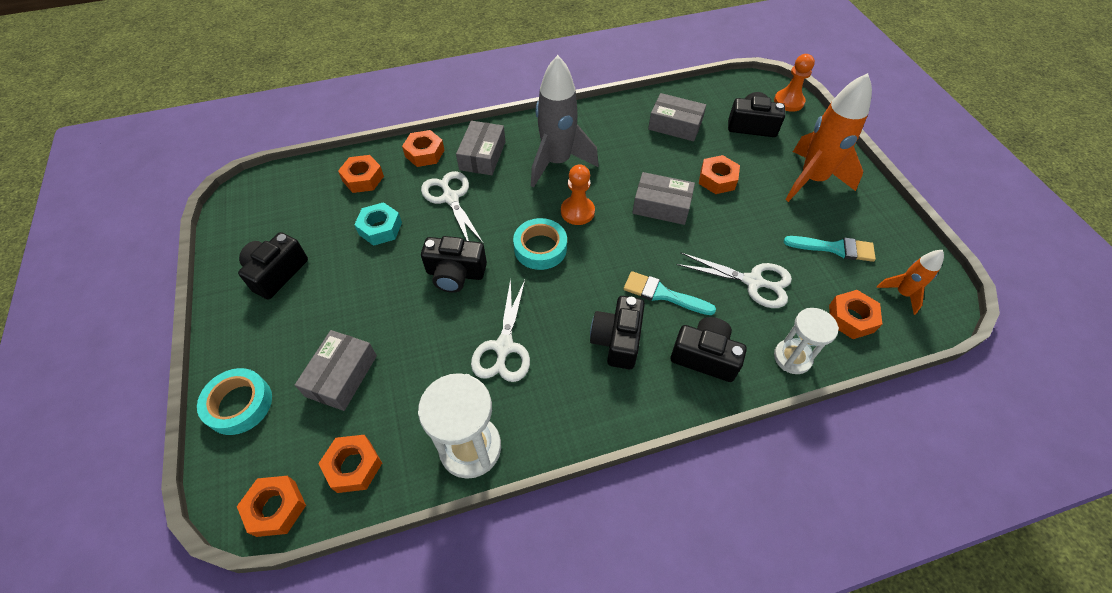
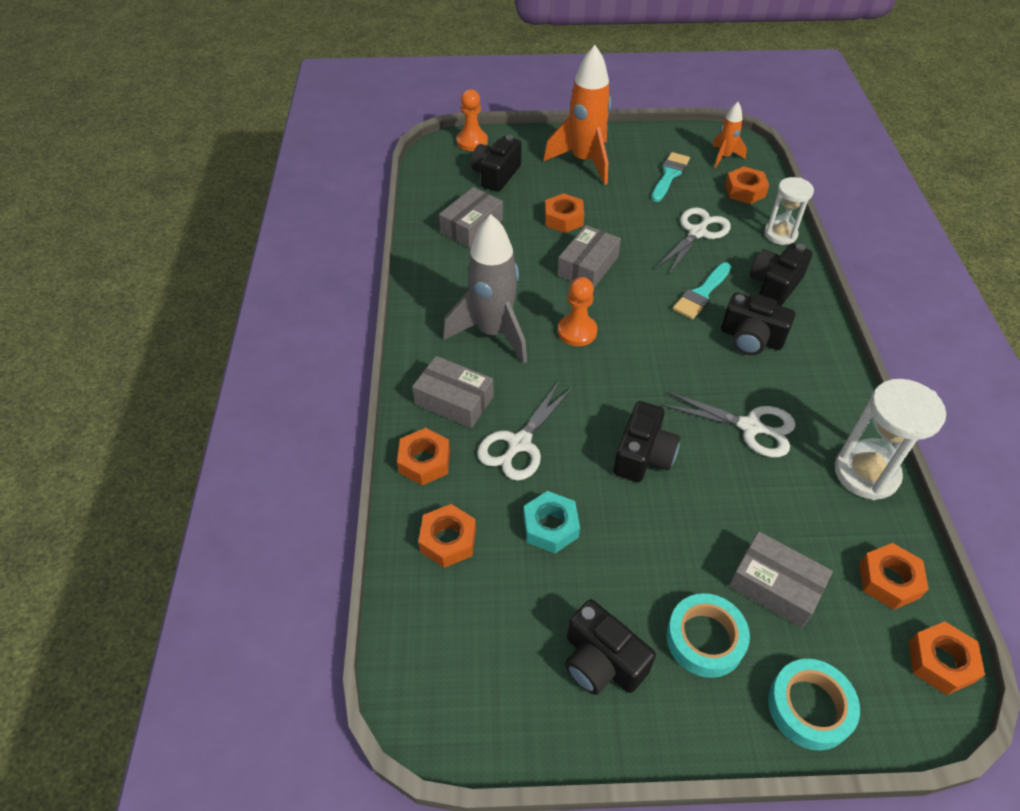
camera: 75 degrees left, 5 degrees down
(450, 198) = (519, 444): white scissors -> white scissors turned 45 degrees counterclockwise
(540, 248) = (622, 373): turquoise tape -> turquoise tape (705, 639)

